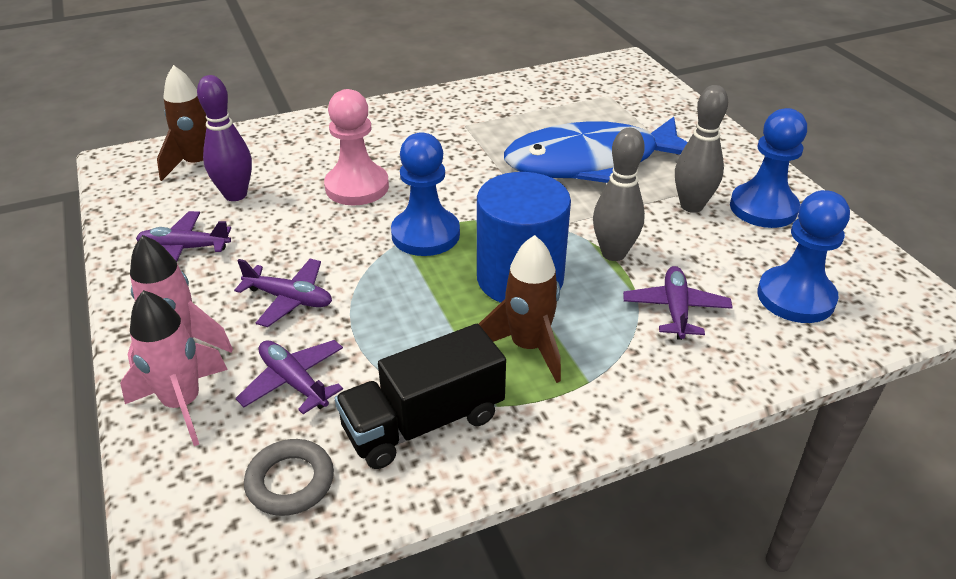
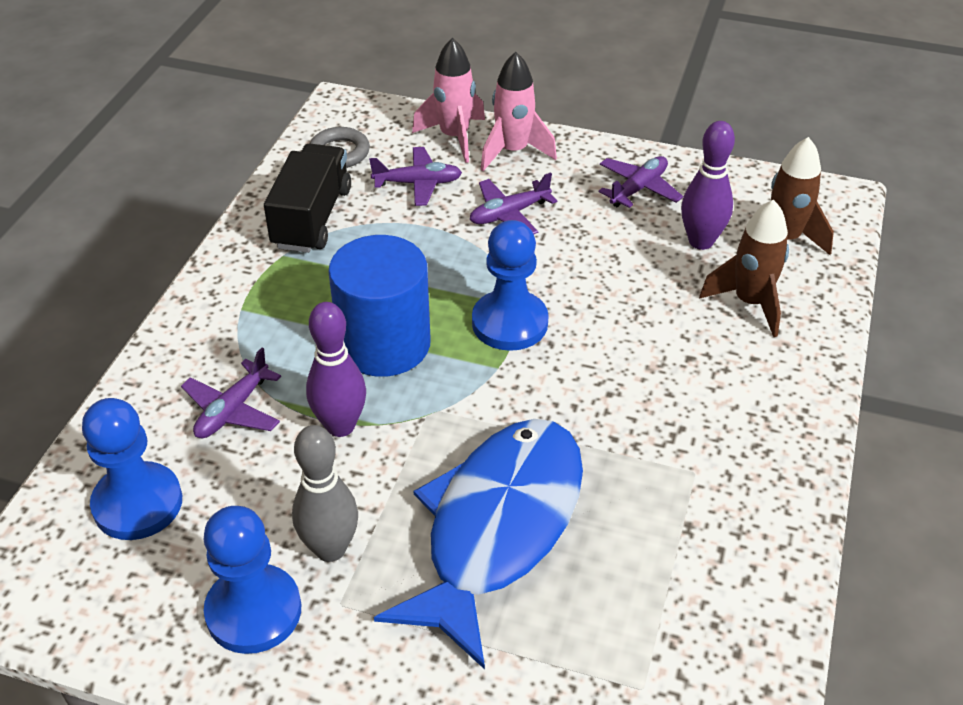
camera: 130 degrees right, 5 degrees up
(357, 187) = (638, 319): pink pawn -> none
(528, 347) = (309, 300): brown rocket -> brown rocket (750, 303)
(613, 253) = (340, 426): grey bowling pin -> purple bowling pin
(675, 309) = (233, 410): purple plane -> purple plane turned 75 degrees clockwise

